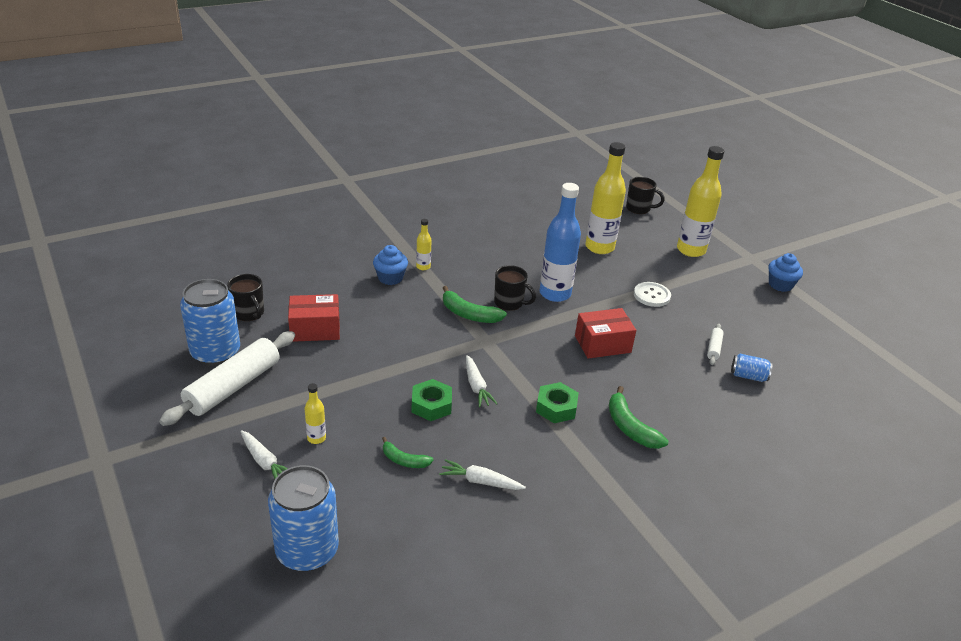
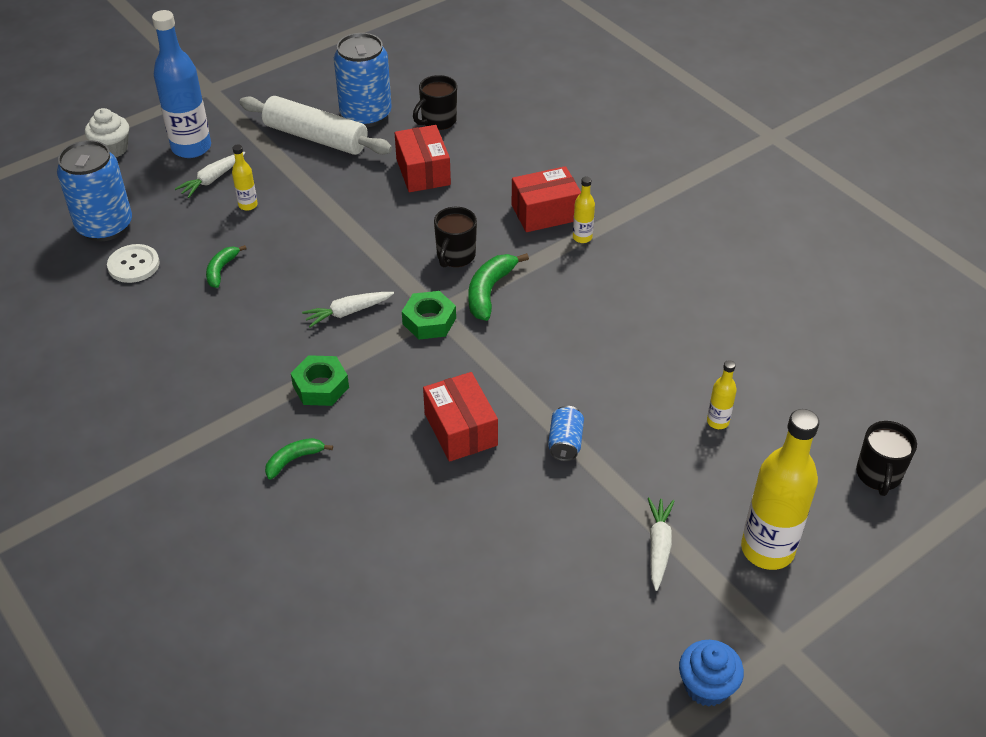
camera: 85 degrees right, 10 degrees up
(168, 546) = (112, 149): none -> white cupcake
(390, 278) = (545, 212): blue cupcake -> red box
(431, 405) = (309, 279): green nut -> green nut (429, 321)
(480, 481) = (194, 330): white carrot -> white carrot (658, 546)
(509, 303) = (527, 328): black mug -> black mug (455, 256)
(555, 294) = (566, 373): blue bottle -> blue bottle (191, 148)
(599, 247) = (717, 422): yellow bottle -> yellow bottle, size x0.46
(630, 427) = (294, 460): green banana -> green banana, size x0.63
(651, 295) = (602, 489): white button -> white button (133, 265)
(714, 348) = (485, 565): white rolling pin -> none
(748, 376) = (425, 606): blue can -> blue can (565, 443)

